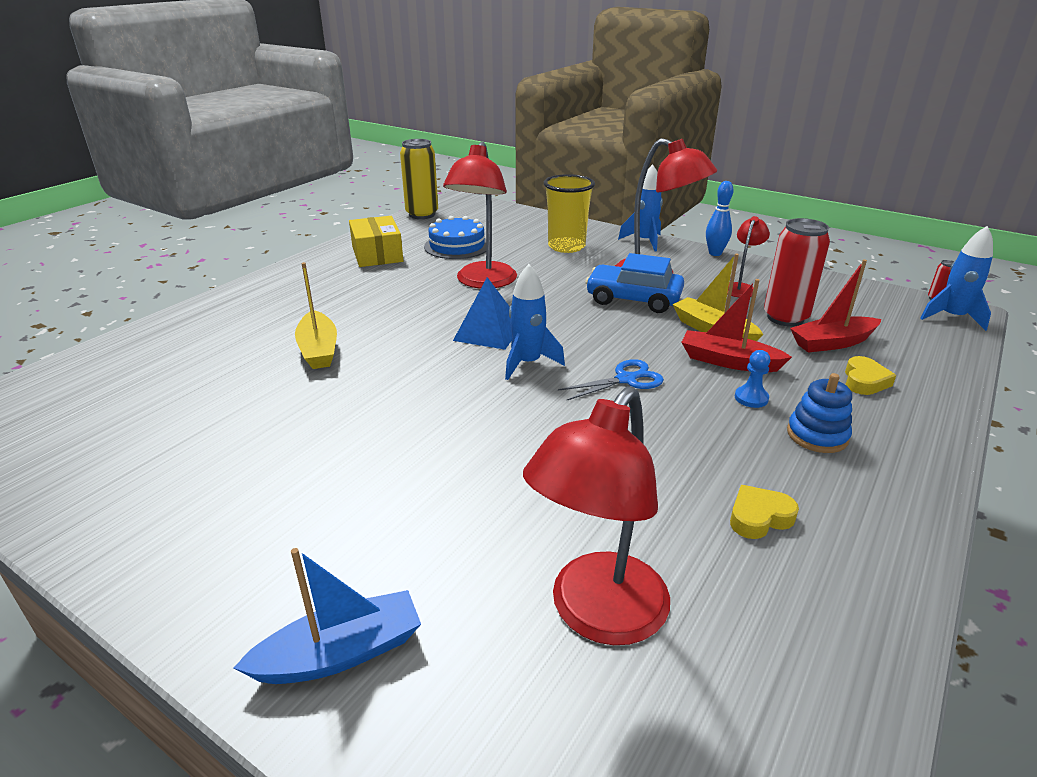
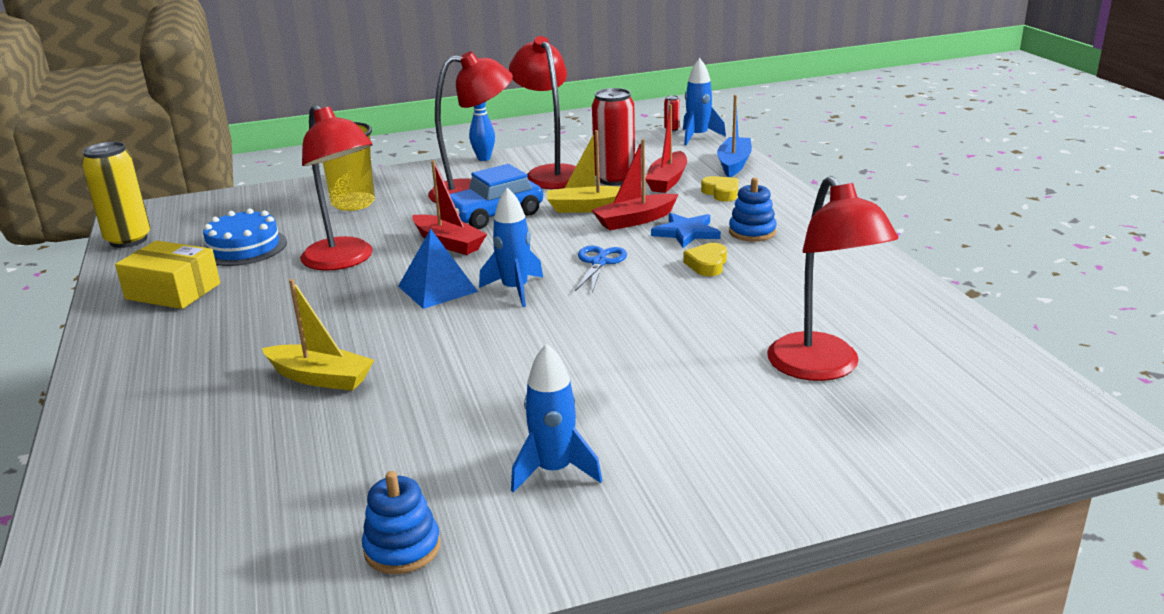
camera: 50 degrees left, 5 degrees down
(118, 489) = (402, 548): none -> blue stacking toy
(340, 653) = (755, 474): blue boat -> blue boat (734, 164)
(561, 304) = (449, 243): none -> red boat
(644, 241) = (411, 172): blue rocket -> blue rocket (554, 470)
(741, 288) = (550, 174): red lamp -> red lamp, size x1.92
(751, 398) = (686, 232): blue pawn -> blue star
(759, 517) = (800, 283): yellow heart -> yellow heart (707, 264)

